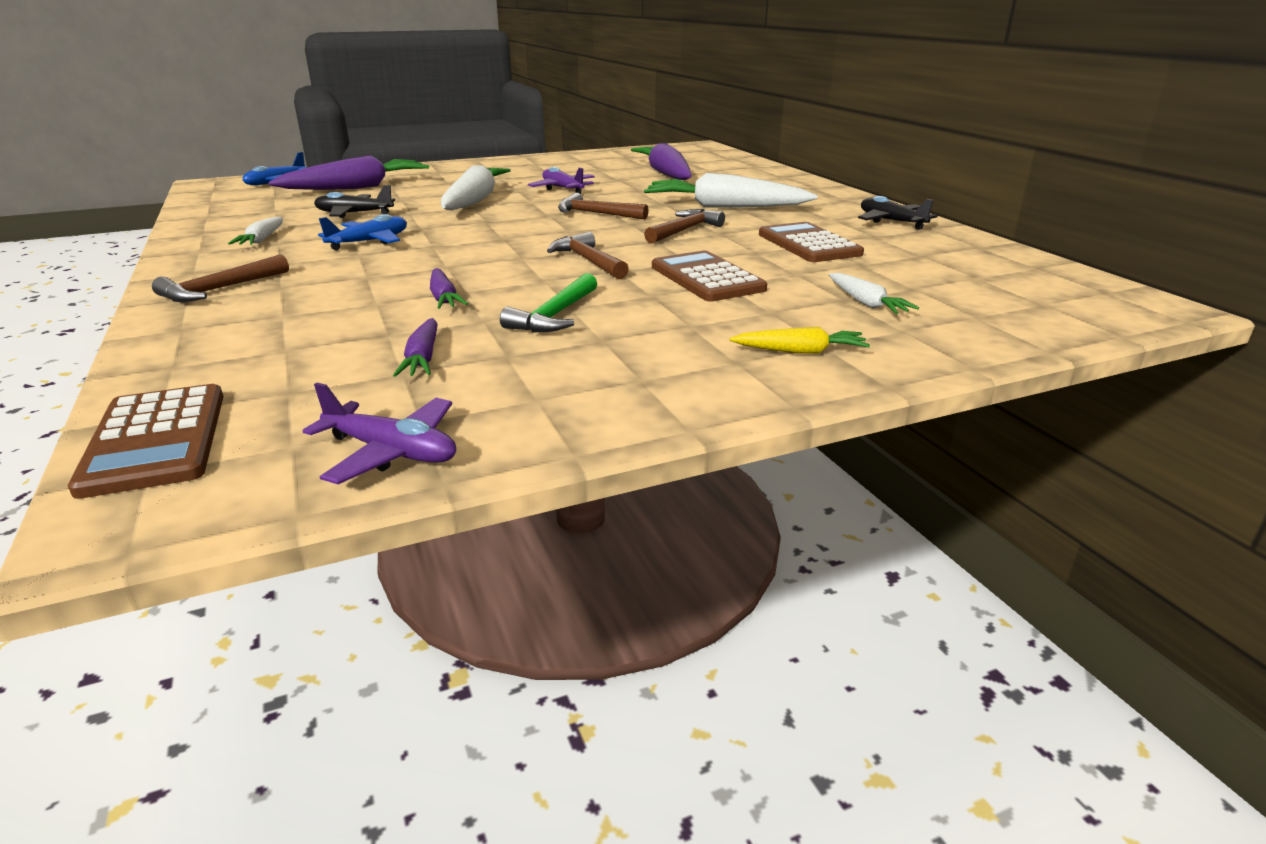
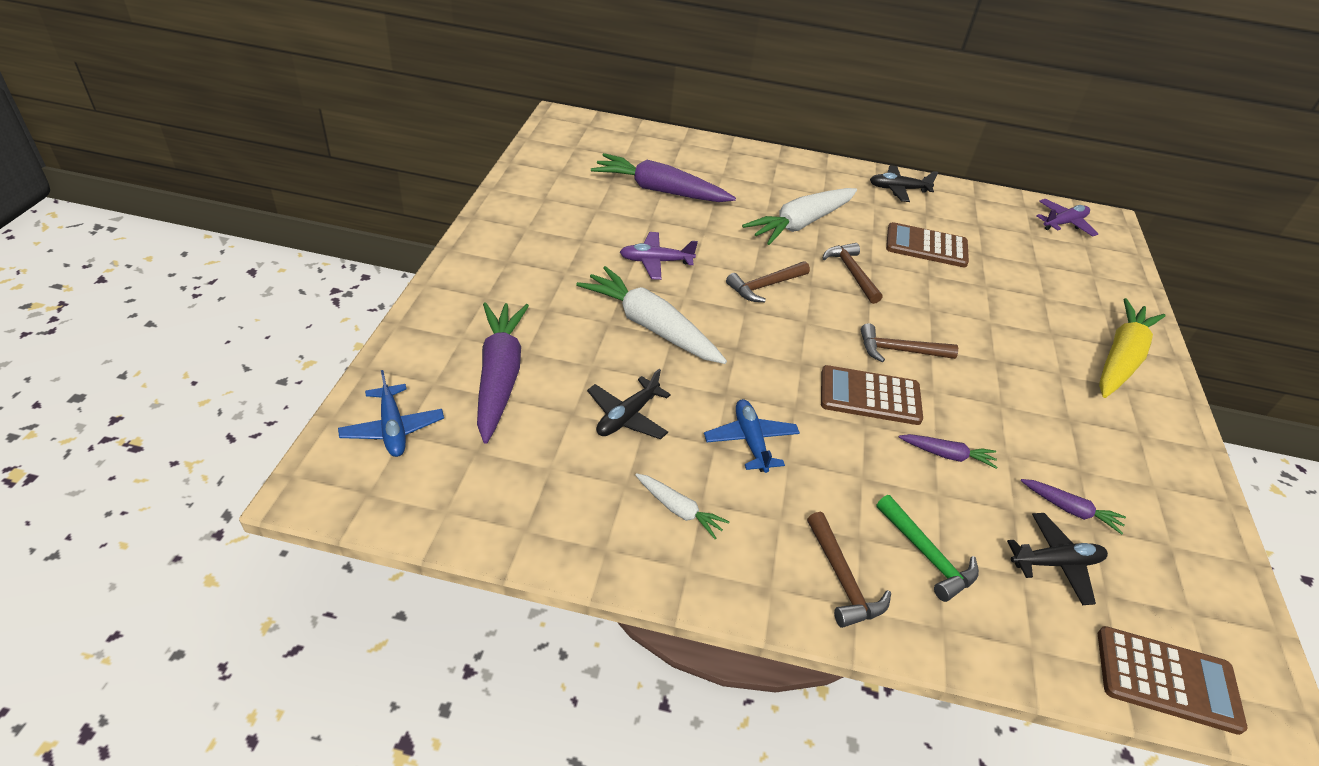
camera: 60 degrees left, 15 degrees up
(318, 361) = (1055, 563): none -> black plane
(391, 452) = (1211, 571): purple plane -> purple plane (1063, 223)
(555, 315) = (1015, 419): green hammer -> green hammer (926, 555)
(707, 278) = (973, 322): brown calculator -> brown calculator (870, 396)
(800, 351) = (1120, 359): yellow carrot -> yellow carrot, size x2.06
(866, 303) = (1054, 294): white carrot -> none

